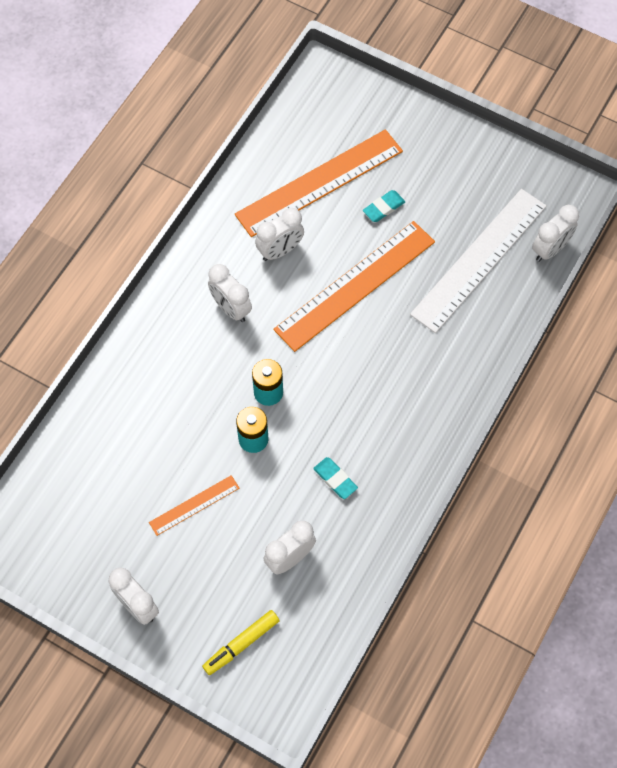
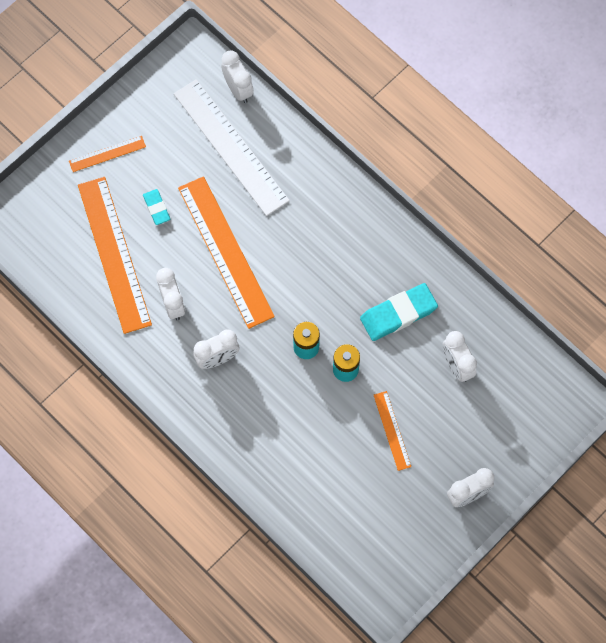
camera: 75 degrees left, 5 degrees up
(241, 644) = (519, 420): yellow marker -> none
(335, 479) = (398, 314): turquoise eraser -> turquoise eraser, size x1.84
(429, 147) = (107, 154): none -> orange ruler

